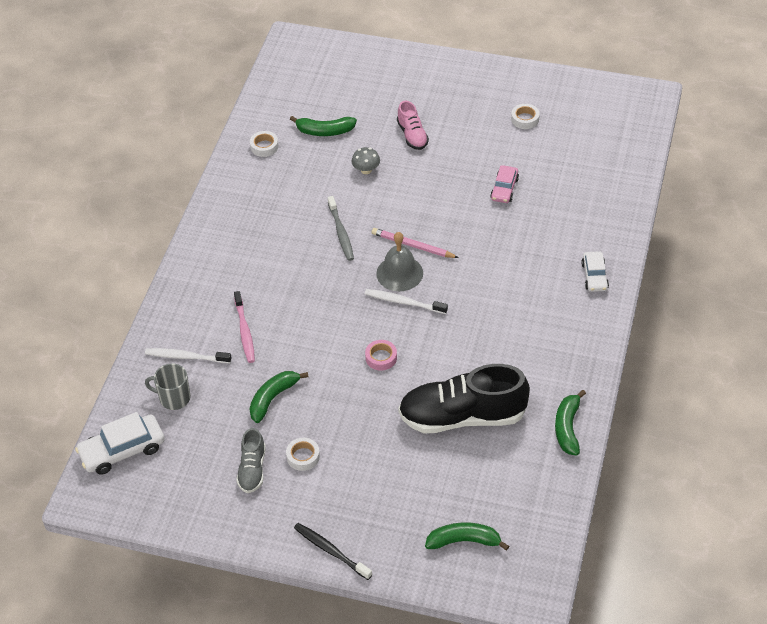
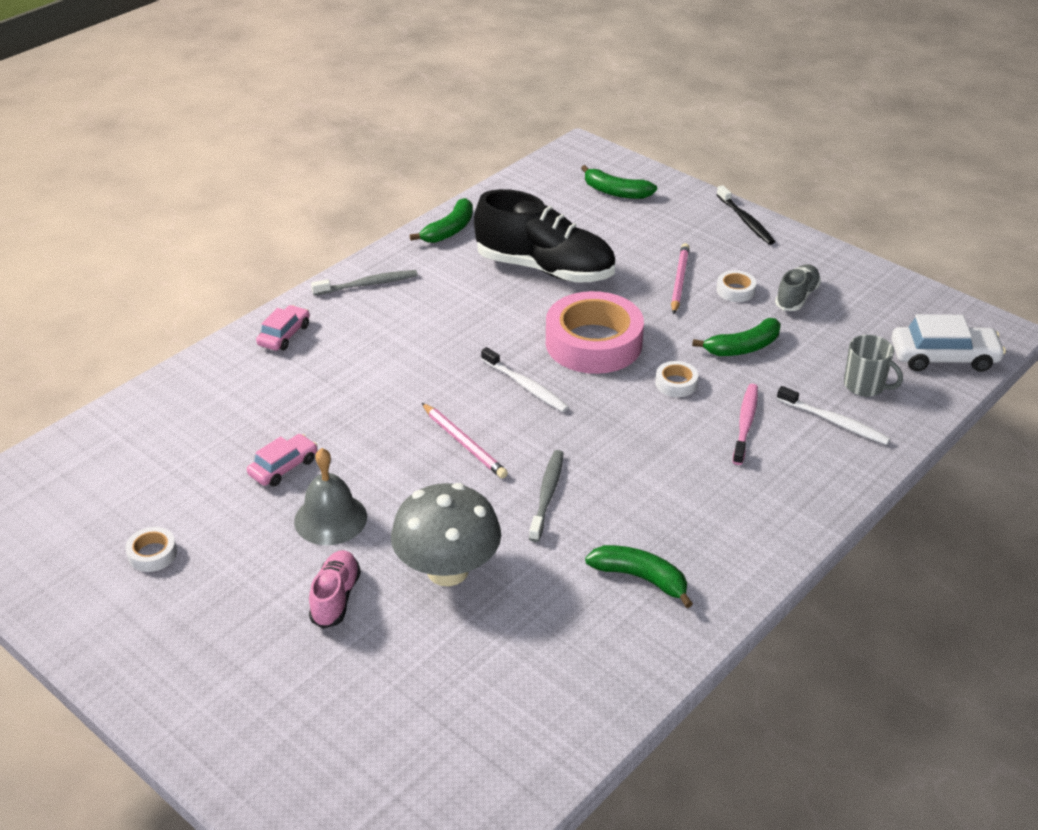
camera: 155 degrees left, 10 degrees down
(264, 146) = (582, 679): white tape -> white tape (676, 383)
(324, 131) = (465, 665): green banana -> green banana (641, 578)
(351, 448) = (679, 281): none -> pink pencil
(366, 170) = (447, 570): grey mushroom -> grey mushroom, size x2.22
(381, 358) = (593, 343): pink tape -> pink tape, size x2.39
(399, 273) = (506, 418): grey bell -> grey bell (330, 519)
(580, 343) = (367, 284): none -> grey toothbrush
(594, 276) = (284, 335): white car -> pink car

